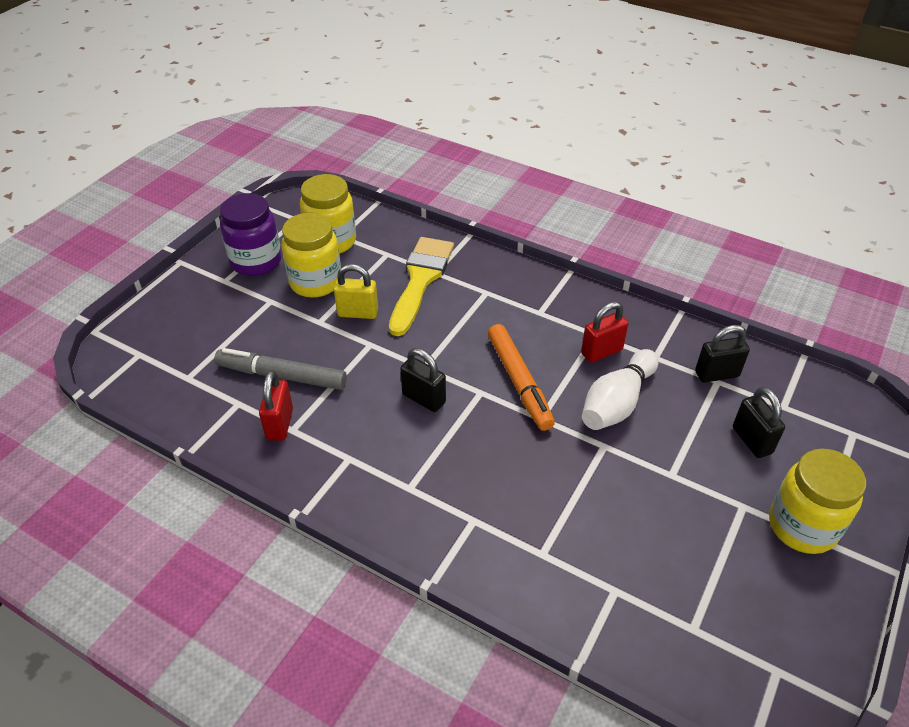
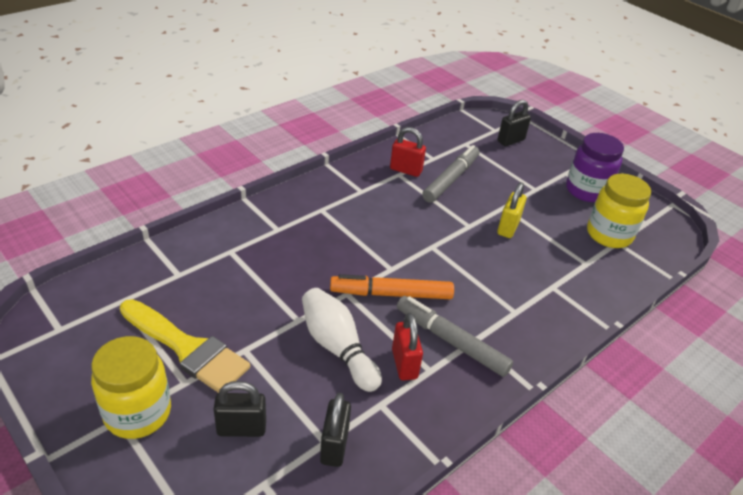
camera: 105 degrees right, 5 degrees down
(315, 282) = (553, 214): yellow jar -> none
(420, 280) = (543, 274): yellow brush -> yellow brush (187, 348)
(424, 399) = (398, 237): black padlock -> black padlock (510, 141)
(553, 327) = (451, 341): none -> grey marker

